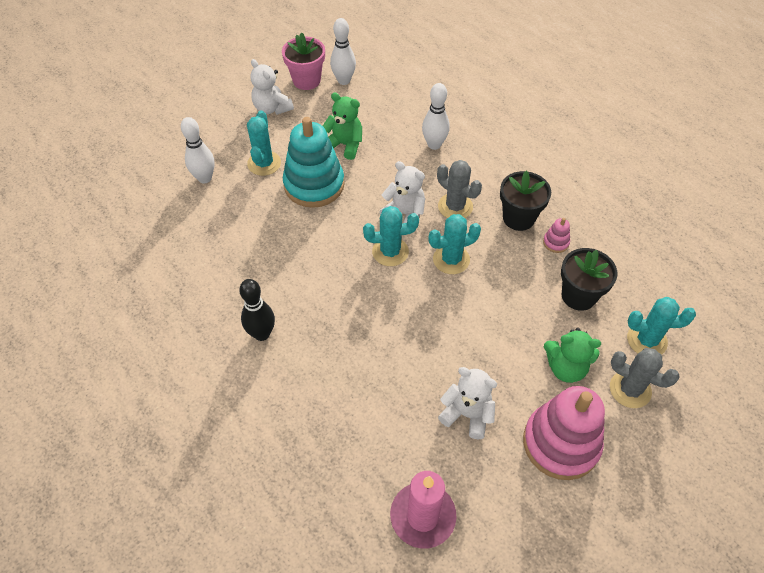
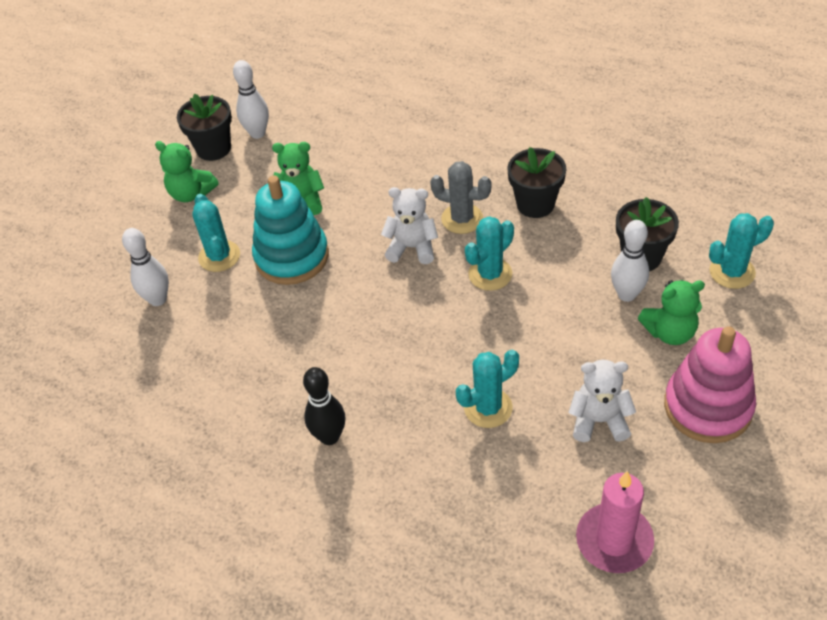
camera: 20 degrees left, 5 degrees down
(272, 108) = (191, 193): white teddy bear -> green teddy bear
(306, 80) = (213, 148): pink flower pot -> black flower pot
(390, 252) = (420, 293): turquoise cactus -> turquoise cactus (488, 408)
(434, 145) = (401, 164): white bowling pin -> white bowling pin (626, 294)
(556, 242) = (588, 213): pink stacking toy -> none
(630, 389) = (743, 326): grey cactus -> none

